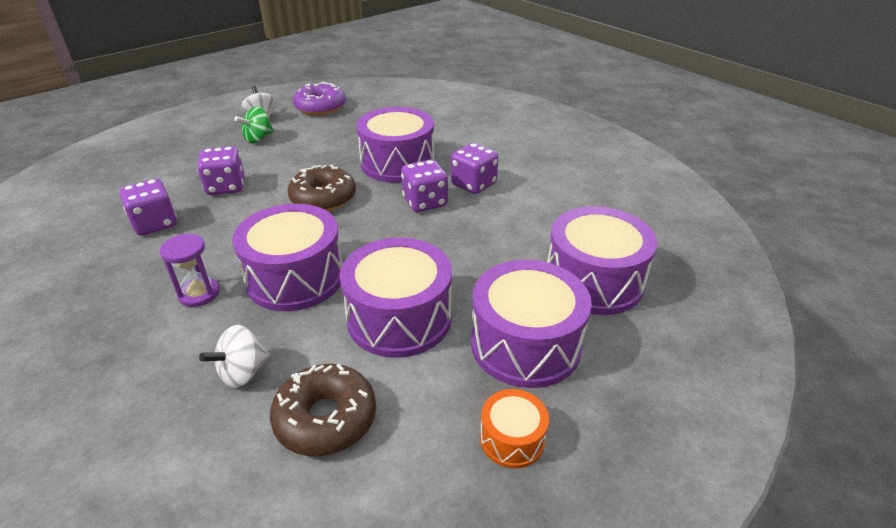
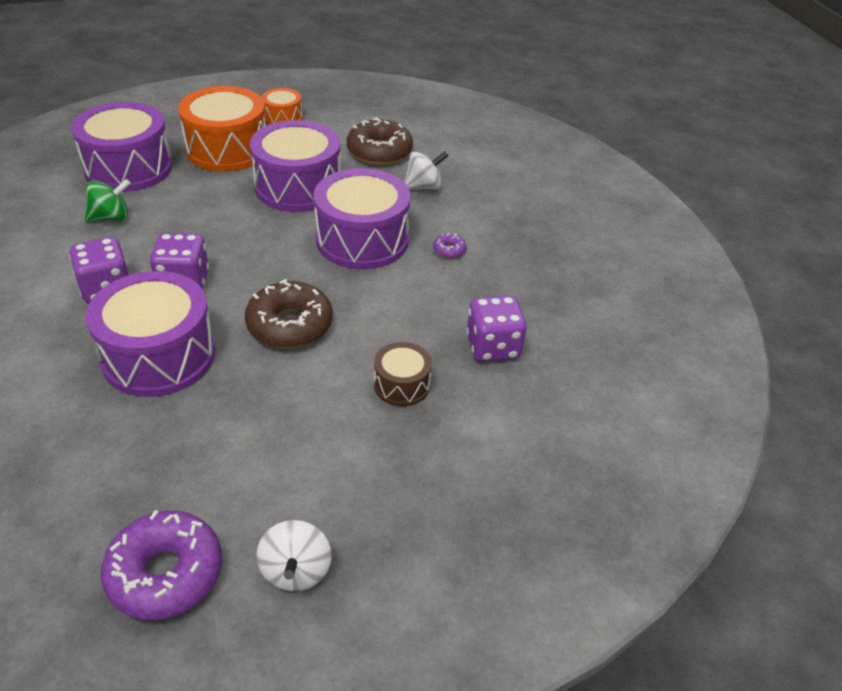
camera: 160 degrees left, 5 degrees up
(199, 294) = (449, 250): purple hourglass -> purple donut
(226, 187) = (401, 385): purple dice -> brown drum
(258, 138) = (325, 494): green spinning top -> green spinning top (111, 217)
(525, 344) = (227, 149): purple drum -> orange drum

